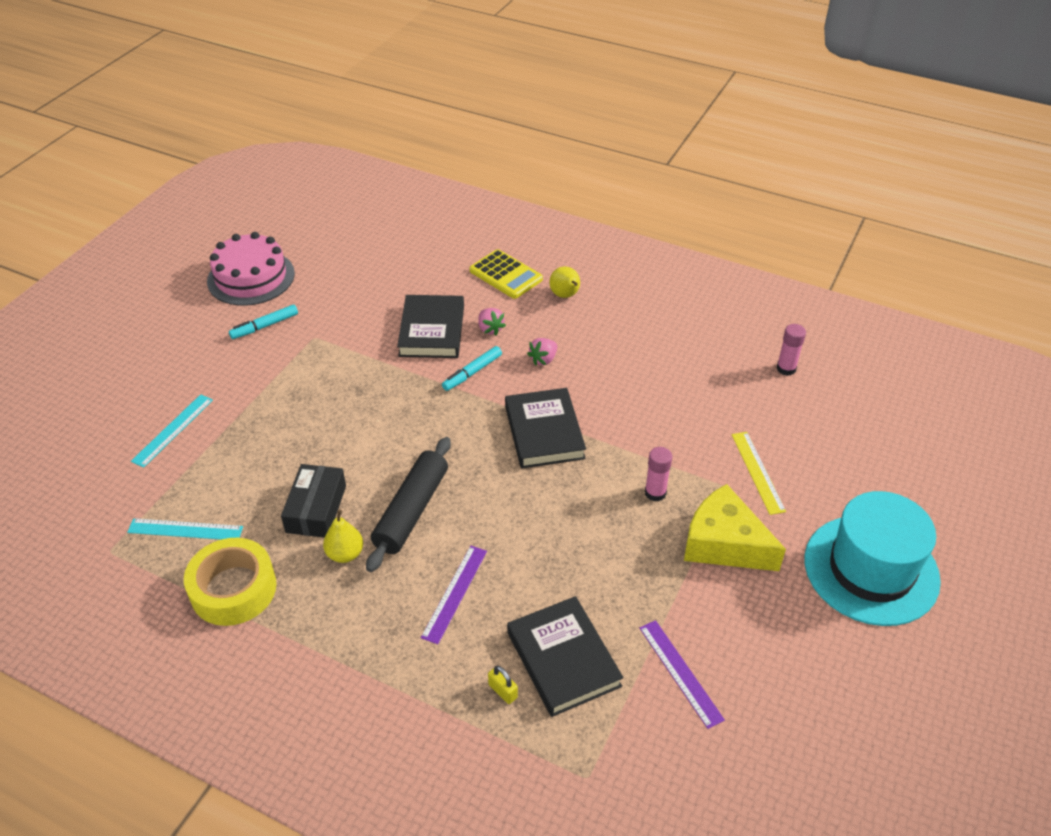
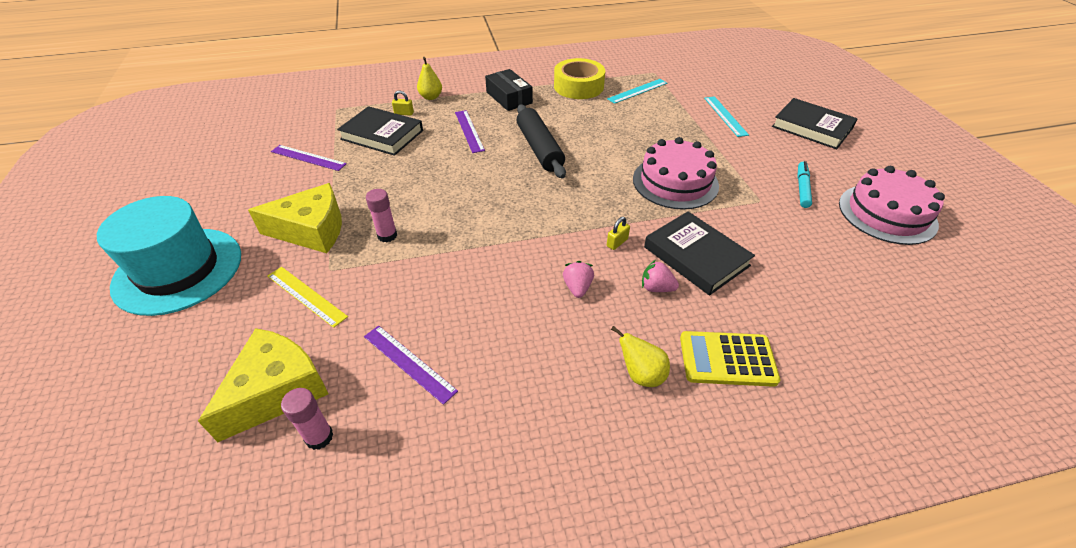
camera: 140 degrees right, 0 degrees up
(316, 509) = (591, 125): black box -> black box (509, 97)
(345, 554) = (547, 118): yellow pear -> yellow pear (431, 97)
(348, 392) = (675, 182): none -> pink cake
(472, 372) = (617, 242): turquoise marker -> yellow padlock
(544, 432) = (510, 231): black book -> black book (812, 127)
(705, 378) = (409, 363): none -> purple ruler
(805, 410) = (277, 391): none -> yellow cheese

